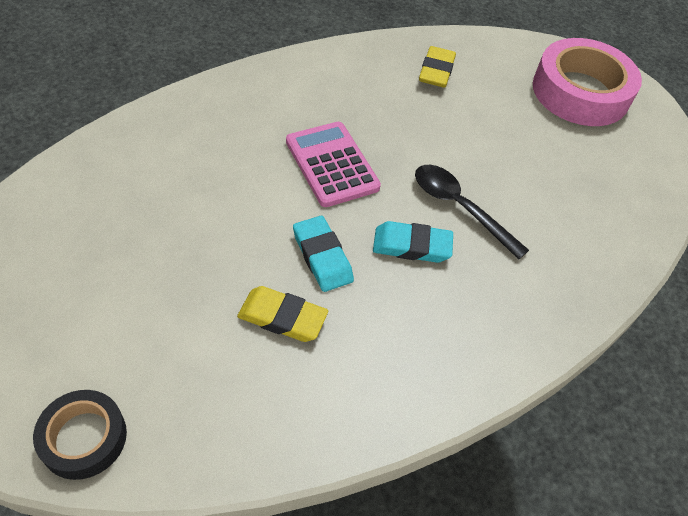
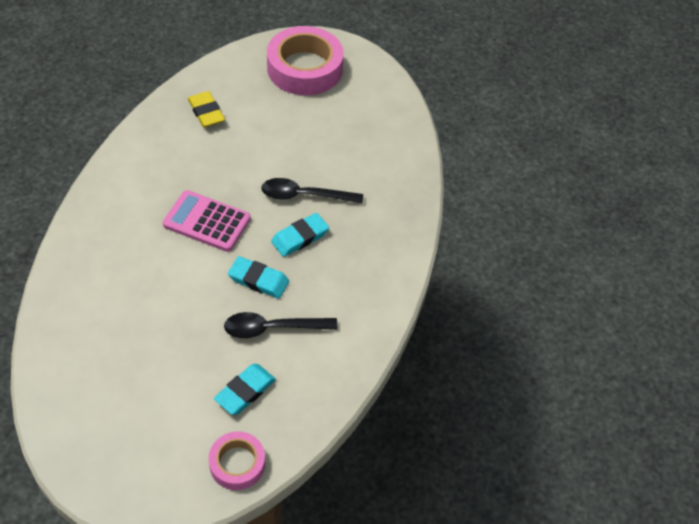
camera: 40 degrees left, 0 degrees up
(83, 438) = (237, 463): black tape -> pink tape
(181, 363) = (245, 391): none -> turquoise eraser
(282, 317) = (272, 328): yellow eraser -> black spoon

